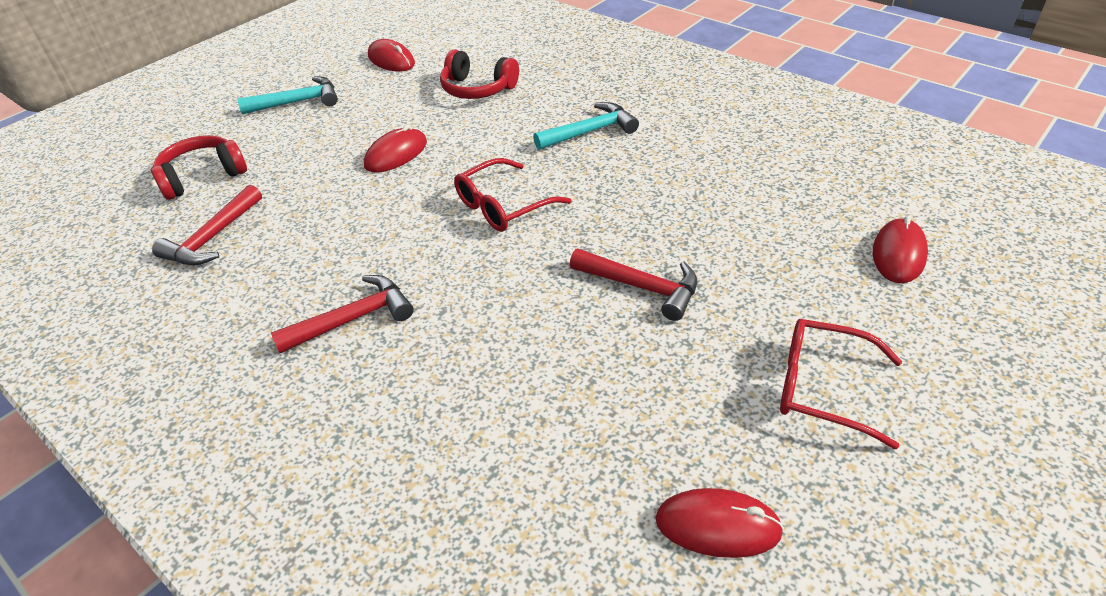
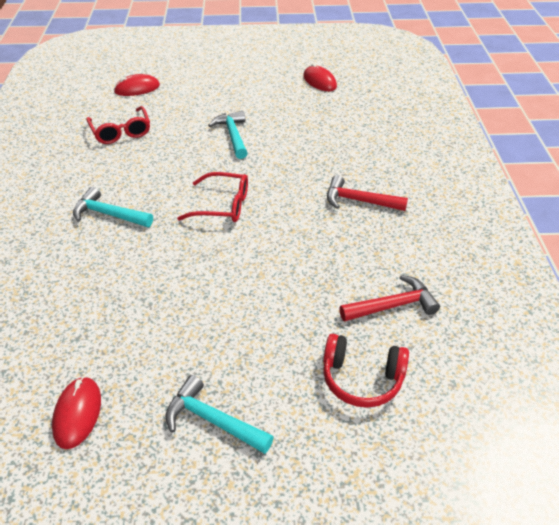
camera: 135 degrees left, 0 degrees up
(396, 154) = (221, 287): red mouse -> none
(477, 89) = (91, 307): red headphones -> none
(642, 287) = (233, 135): red hammer -> turquoise hammer
(824, 388) = (238, 82): red glasses -> red glasses (121, 131)

